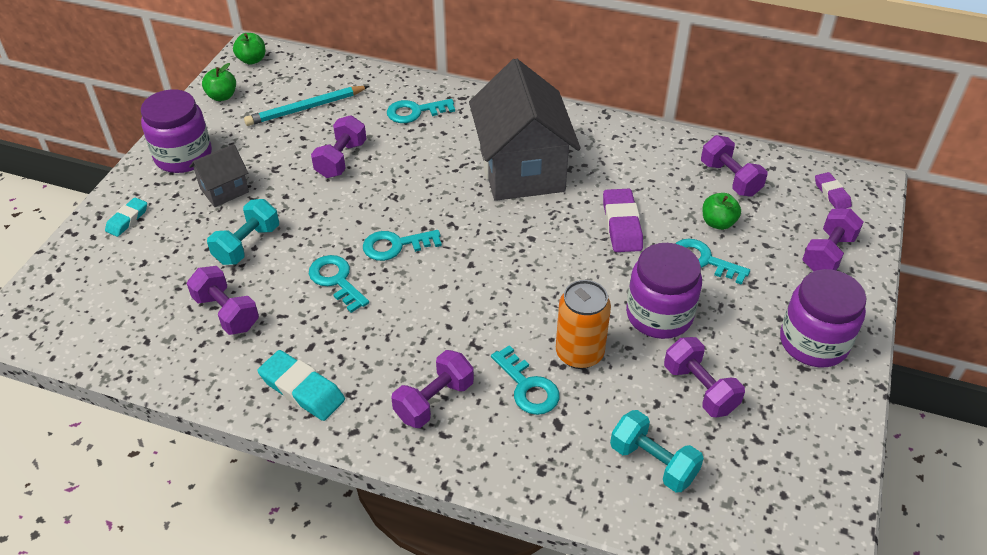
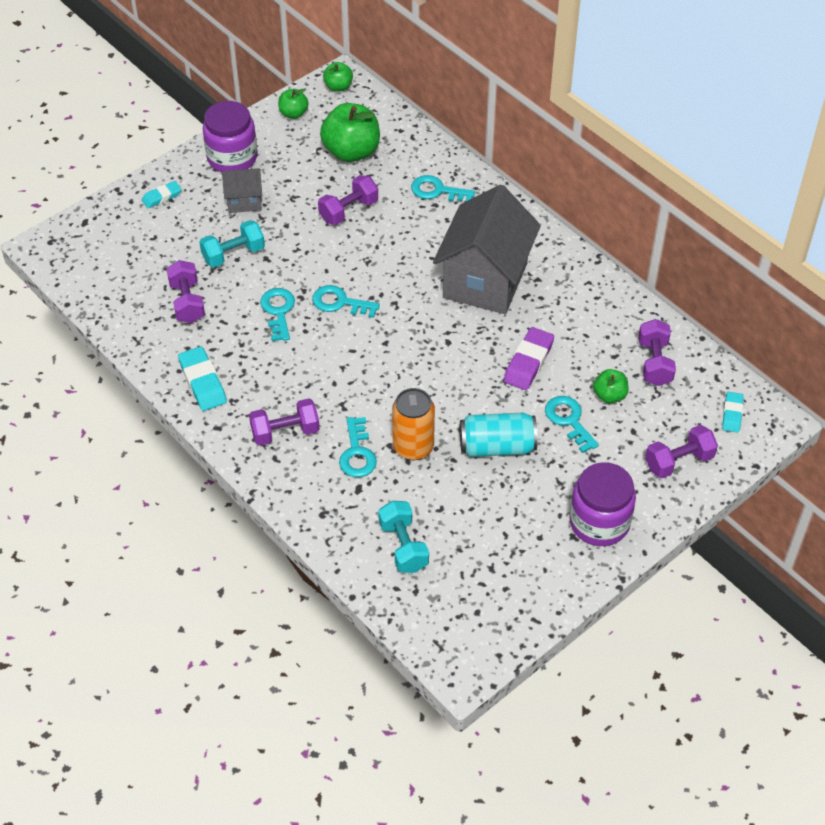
camera: 30 degrees right, 5 degrees up
(305, 108) = (351, 152): turquoise pencil -> green apple
(659, 315) = (497, 446): purple jar -> turquoise can
(700, 389) = (480, 514): purple dumbbell -> none
(831, 194) = (732, 414): purple eraser -> turquoise eraser

